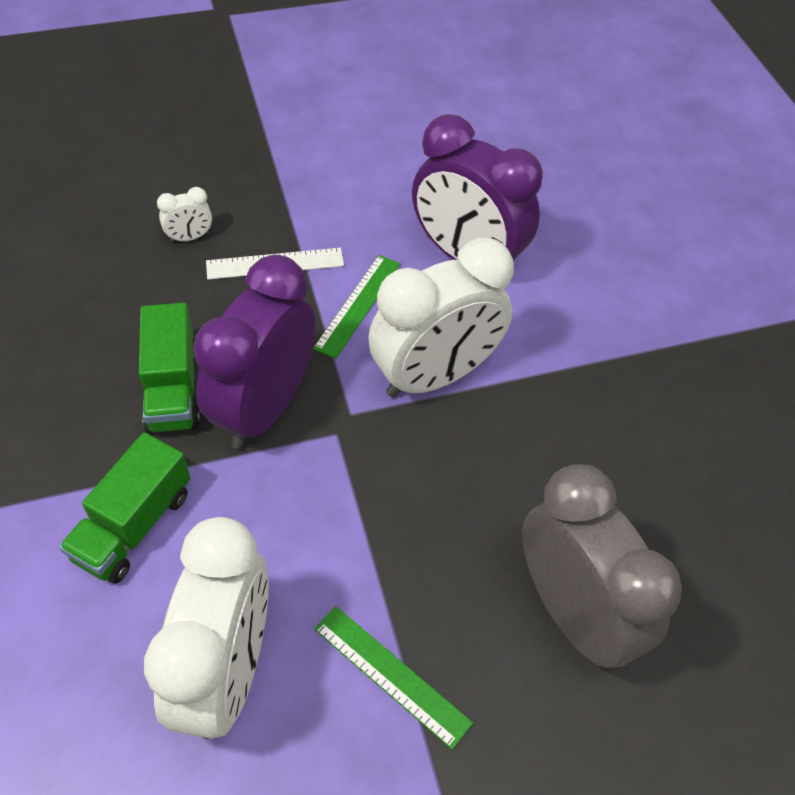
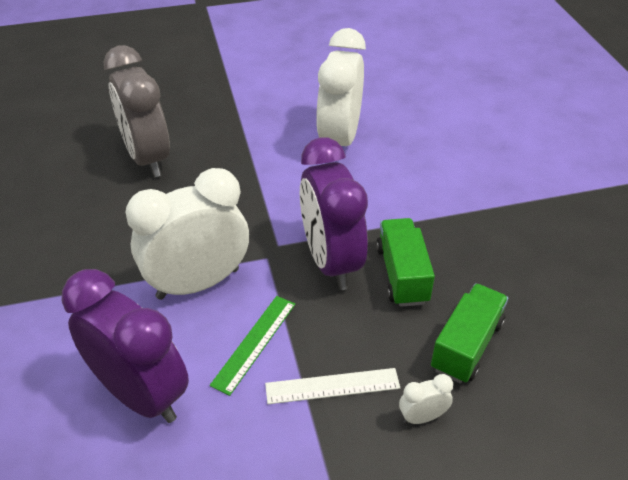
camera: 175 degrees left, 10 degrees down
(134, 525) = (406, 197): green truck -> green truck (466, 345)
(265, 407) = (331, 261): purple clock -> purple clock turned 135 degrees clockwise
(391, 674) = (253, 138): green ruler -> none

